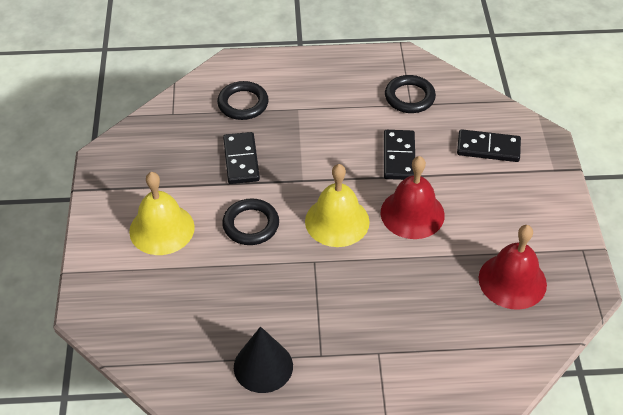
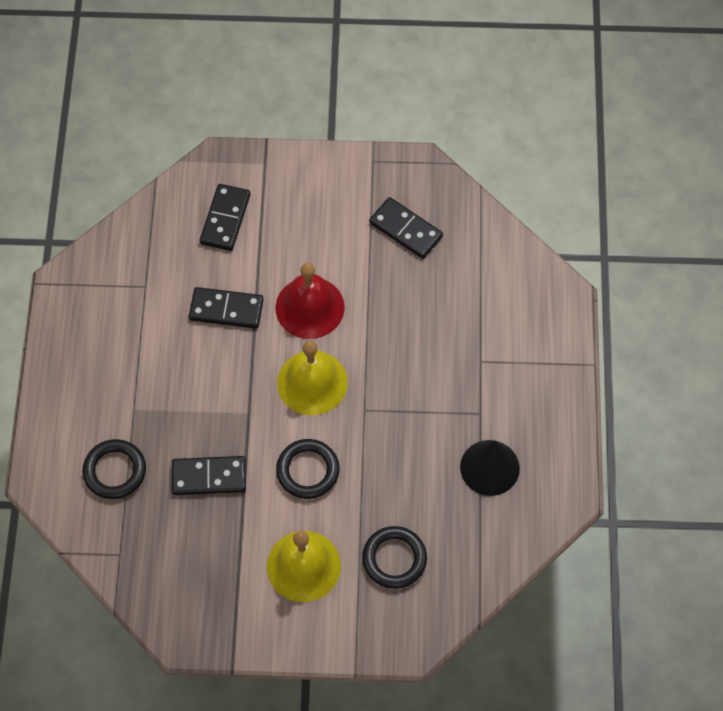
camera: 85 degrees left, 15 degrees up
(409, 97) = (133, 286): black ring -> black ring (394, 559)
(512, 281) = (405, 230): red bell -> black domino

